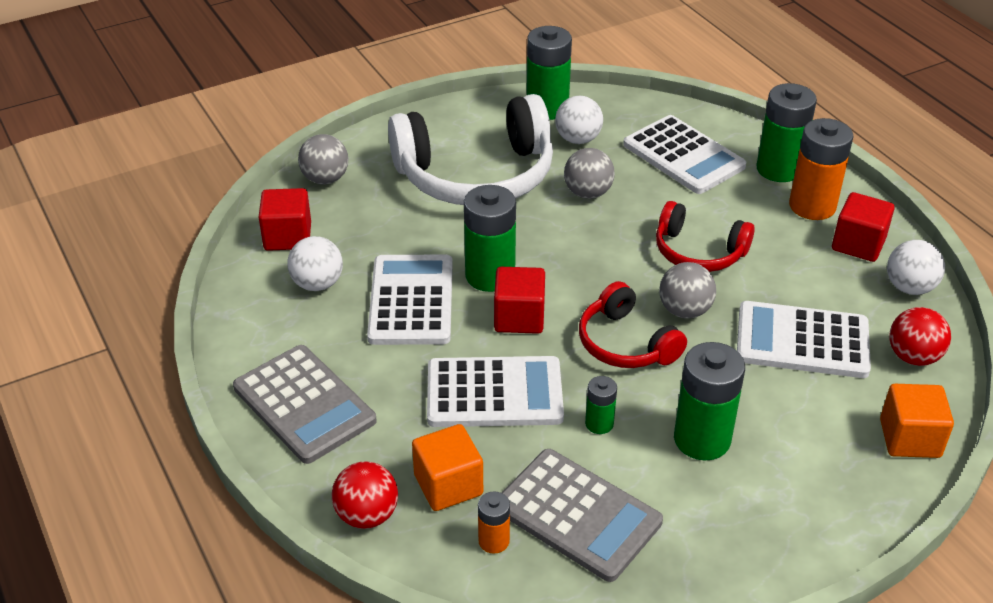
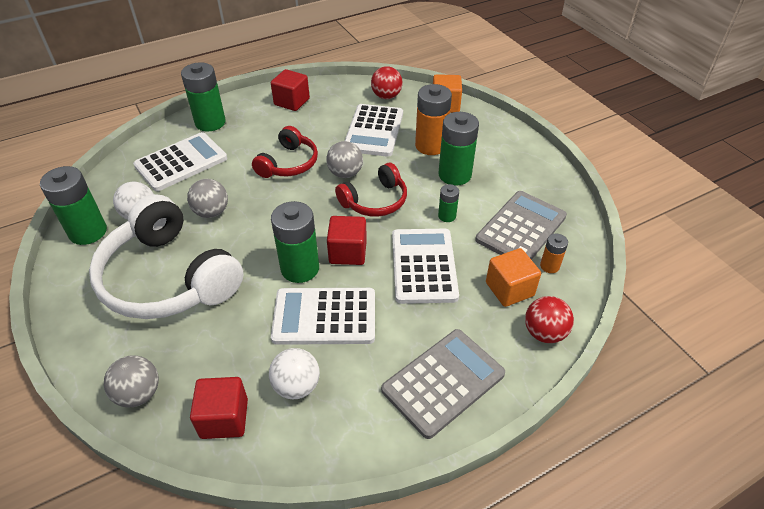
camera: 90 degrees left, 5 degrees up
(476, 175) = (168, 278): white headphones -> white headphones turned 150 degrees clockwise
(812, 206) = (252, 114): orange battery -> orange battery (430, 146)
(909, 287) = (331, 90): white ball -> none

